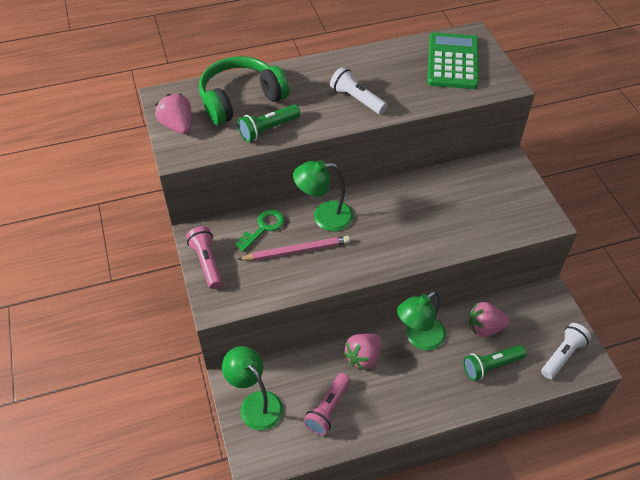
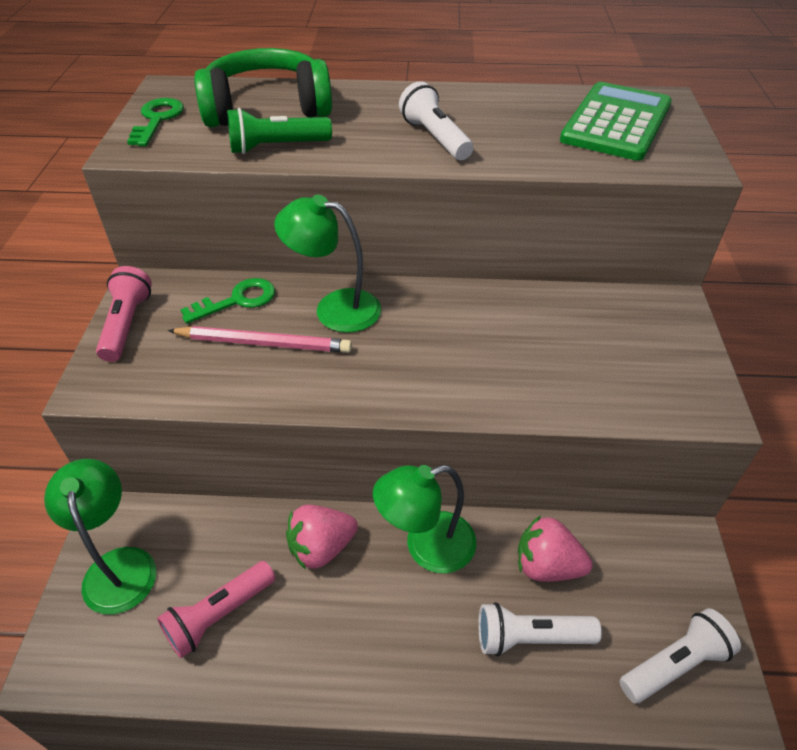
camera: 20 degrees right, 5 degrees down
(177, 126) = (157, 120): pink strawberry -> green key
(491, 366) = (530, 638): green flashlight -> white flashlight

